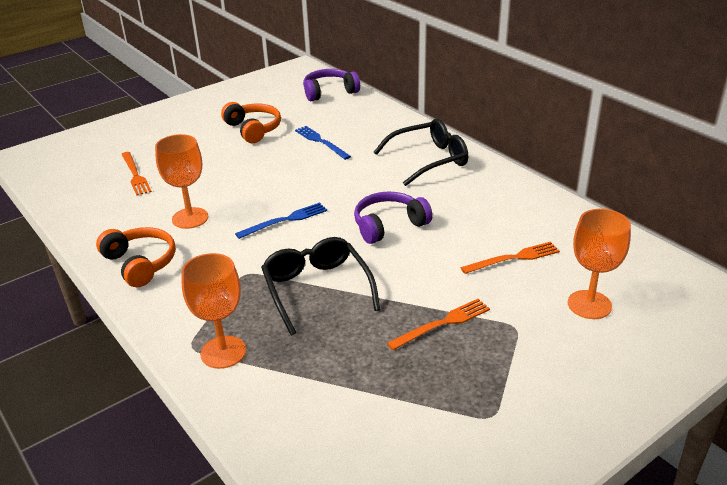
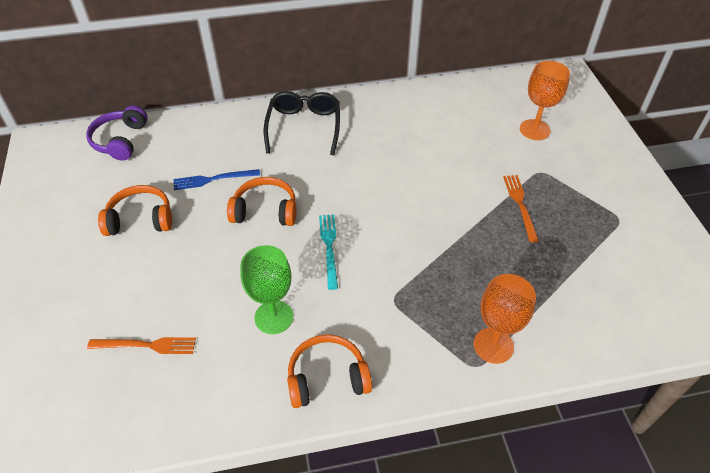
camera: 65 degrees left, 15 degrees up
(190, 218) = (274, 317): orange goblet -> green goblet
(285, 220) = (329, 247): blue fork -> turquoise fork
(304, 176) = (265, 211): none -> orange headphones
(317, 290) = (443, 259): black glasses -> none
(389, 225) = (382, 186): purple headphones -> none
(513, 258) = (467, 140): orange fork -> none

